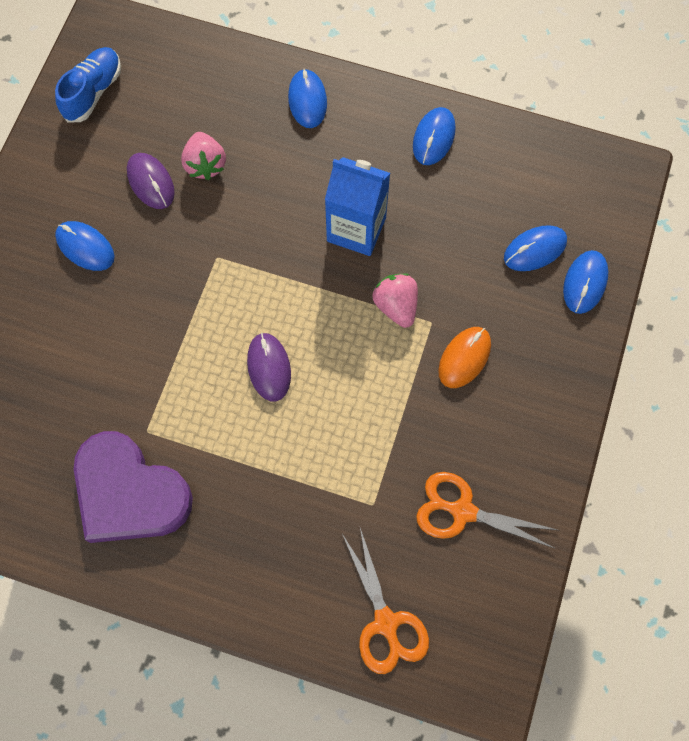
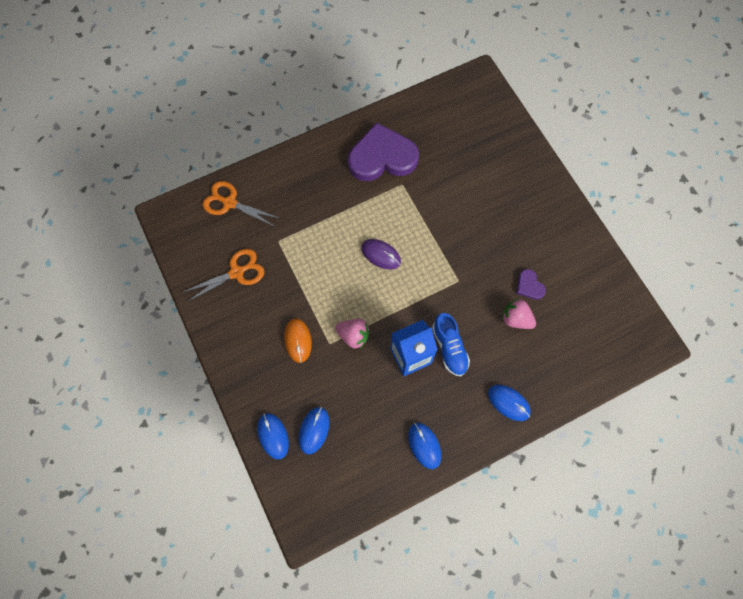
camera: 135 degrees right, 0 degrees up
(85, 247) = (519, 230): blue mouse -> none
(93, 92) = (611, 303): blue shoe -> blue shoe (449, 348)
(151, 182) = (529, 286): purple mouse -> purple heart

